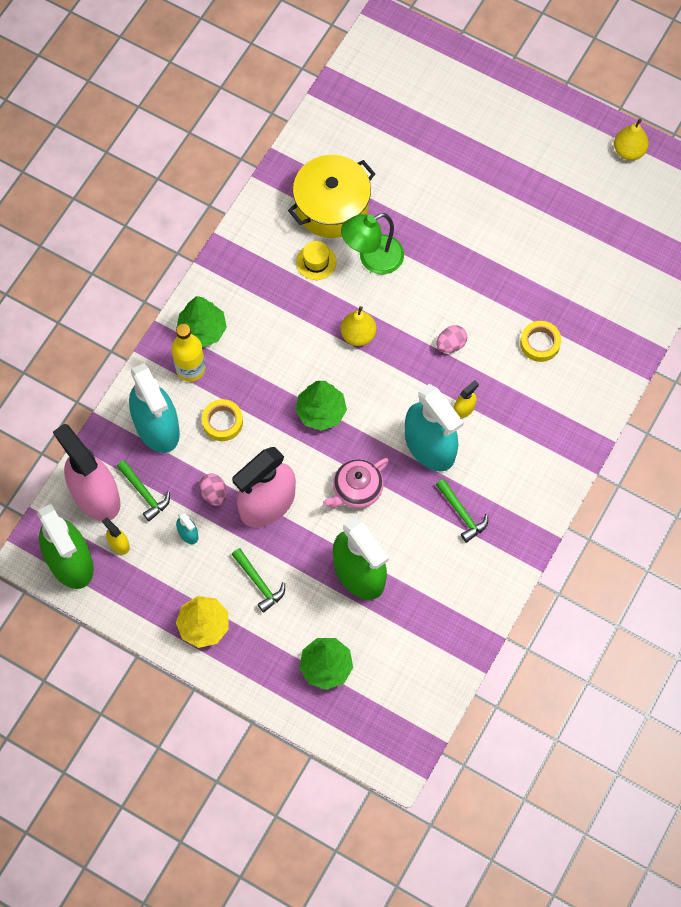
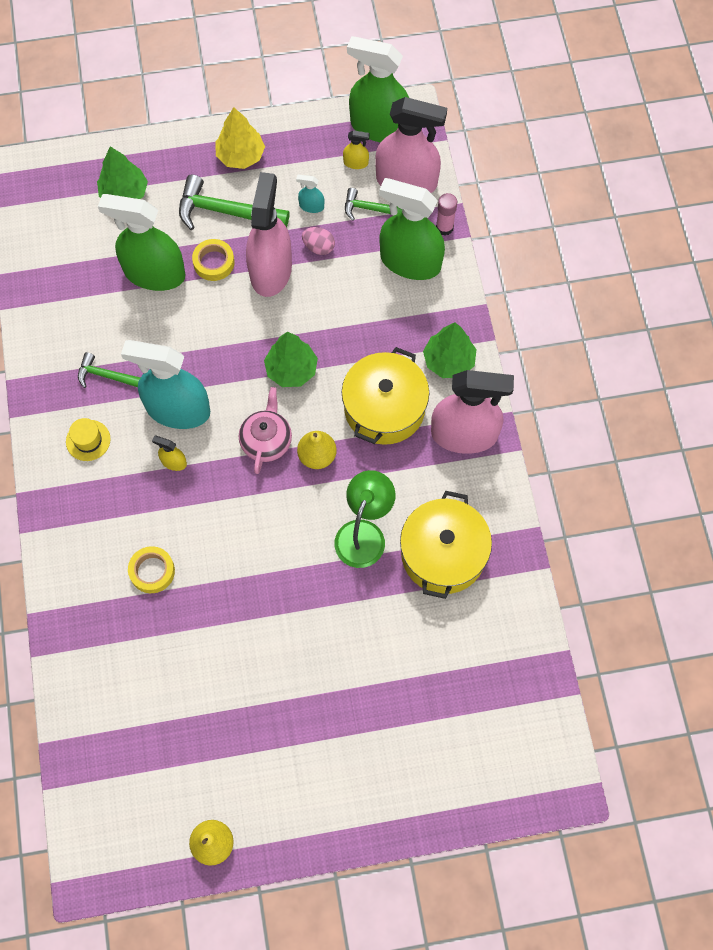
camera: 140 degrees right, 0 degrees up
(105, 433) = (444, 227): none -> pink glue stick
(157, 426) = (410, 262): turquoise spray bottle -> green spray bottle
(190, 368) = (428, 324): yellow bottle -> none
(222, 422) = (362, 303): yellow tape -> yellow tape (214, 262)
(242, 271) = (464, 434): none -> pink spray bottle
(259, 583) = (225, 212): green hammer -> green hammer, size x1.68
(280, 332) = (384, 408): none -> yellow pot
(316, 262) = (410, 492): yellow hat -> yellow hat (88, 440)
(356, 490) = (209, 331): pink teapot -> pink teapot (266, 440)
(451, 344) = (230, 509): pink egg -> none
(464, 409) = (173, 462): yellow spray bottle -> yellow spray bottle turned 105 degrees clockwise

